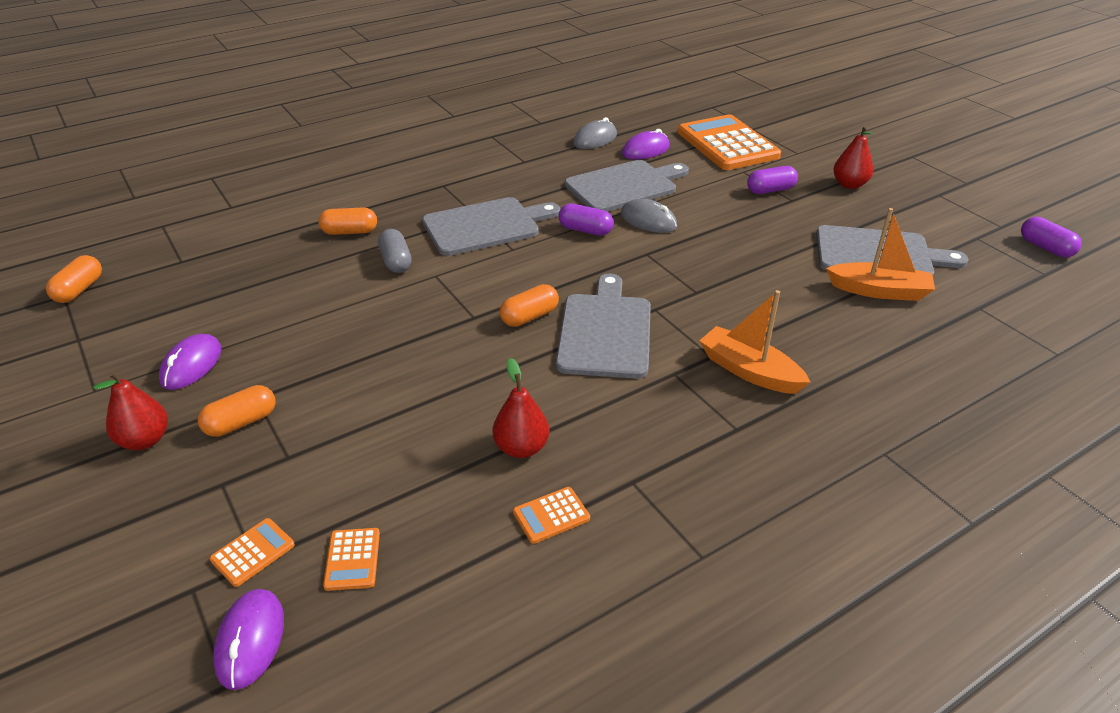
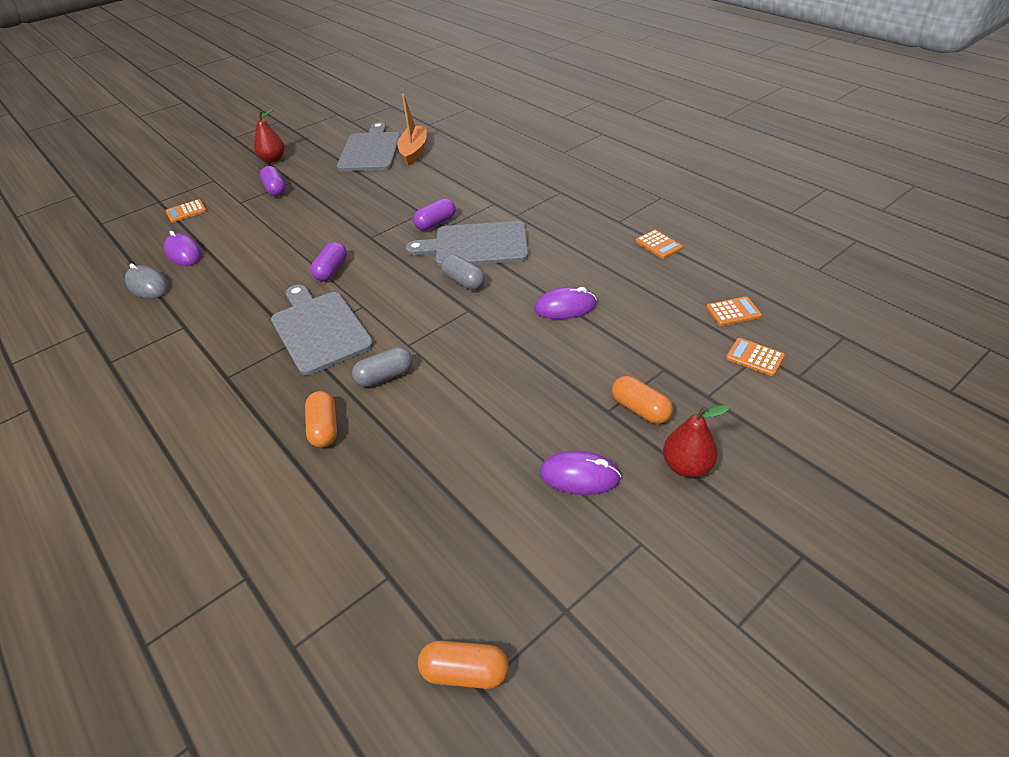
camera: 95 degrees left, 5 degrees up
(250, 640) = (813, 336): purple mouse -> purple mouse (565, 307)
(521, 448) = (608, 263): red pear -> none
(529, 317) = (463, 281): orange capsule -> grey capsule
(624, 186) = (254, 258): grey cutting board -> none
(648, 221) = (318, 240): grey mouse -> none
(727, 144) = (186, 211): orange calculator -> orange calculator, size x0.40
(749, 371) = (506, 190): orange boat -> none
(1045, 248) = (363, 104): purple capsule -> purple capsule (435, 223)

